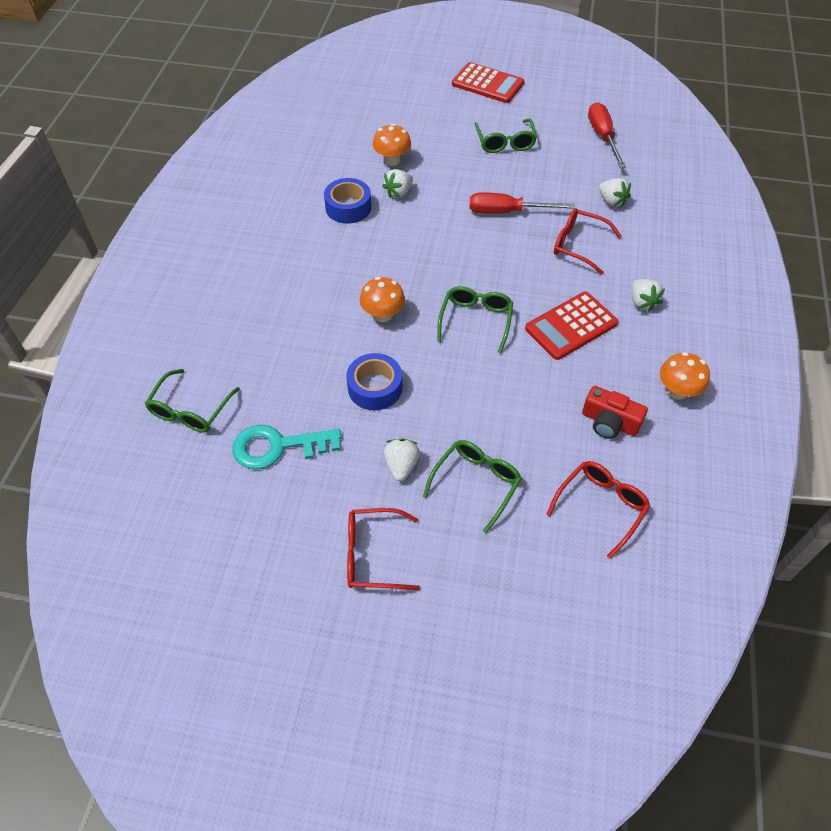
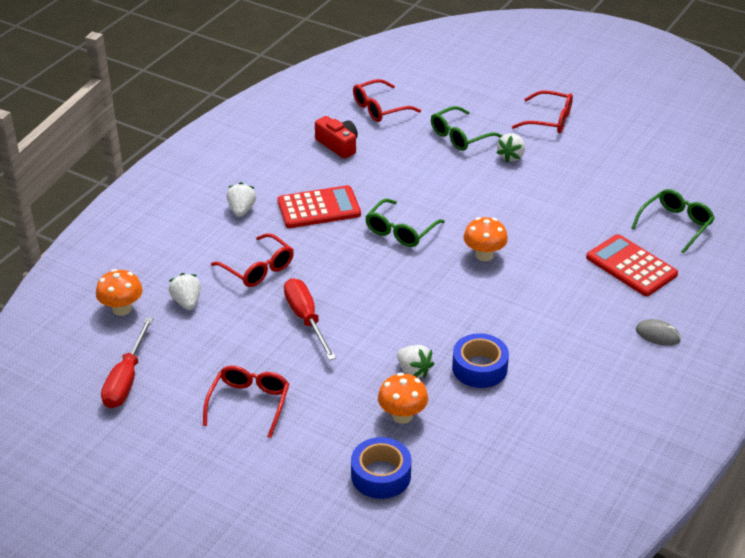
camera: 160 degrees left, 15 degrees down
(203, 273) = (657, 335): none -> grey mouse
(277, 447) = (605, 187): turquoise key -> none
(375, 388) = (513, 205): blue tape -> blue tape (381, 475)
(399, 193) = (413, 371): white strawberry -> white strawberry turned 75 degrees clockwise
(487, 84) = (207, 504): red calculator -> red calculator (631, 266)
(505, 142) = (249, 403): green glasses -> red glasses
(507, 212) = (306, 319): red screwdriver -> red screwdriver turned 135 degrees counterclockwise
(677, 391) = (270, 150): orange mushroom -> orange mushroom (122, 309)

